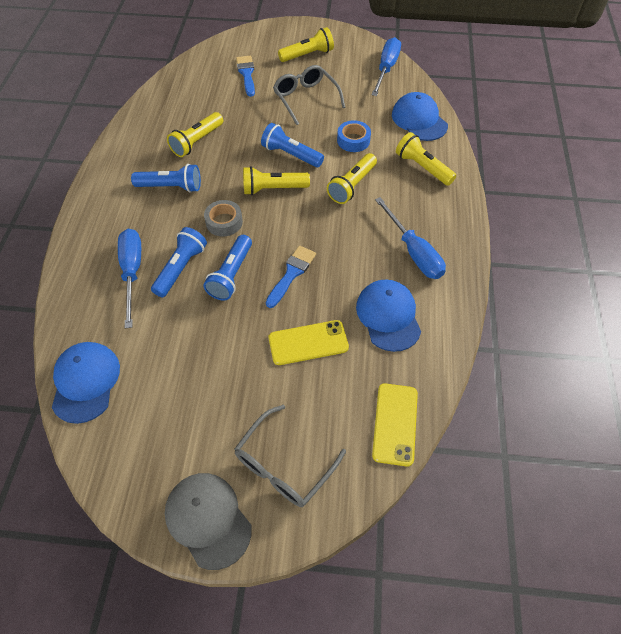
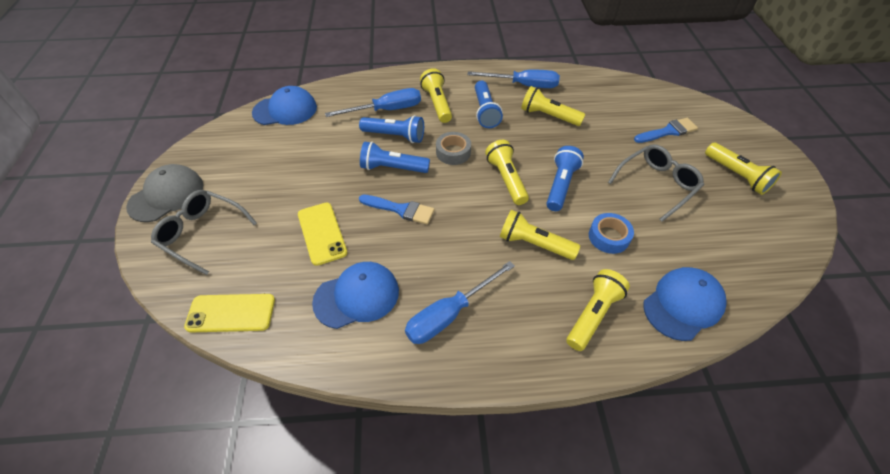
camera: 80 degrees right, 5 degrees down
(140, 224) = (437, 103): none -> yellow flashlight
(386, 69) = (766, 257): blue screwdriver -> blue screwdriver (523, 85)

